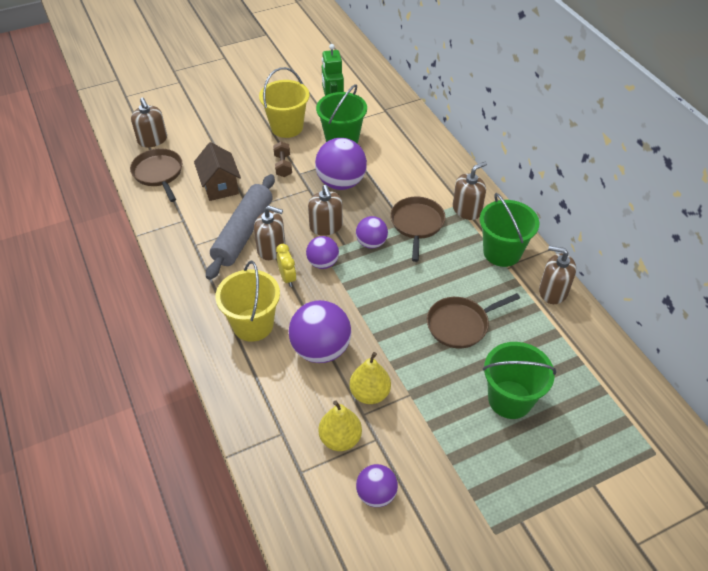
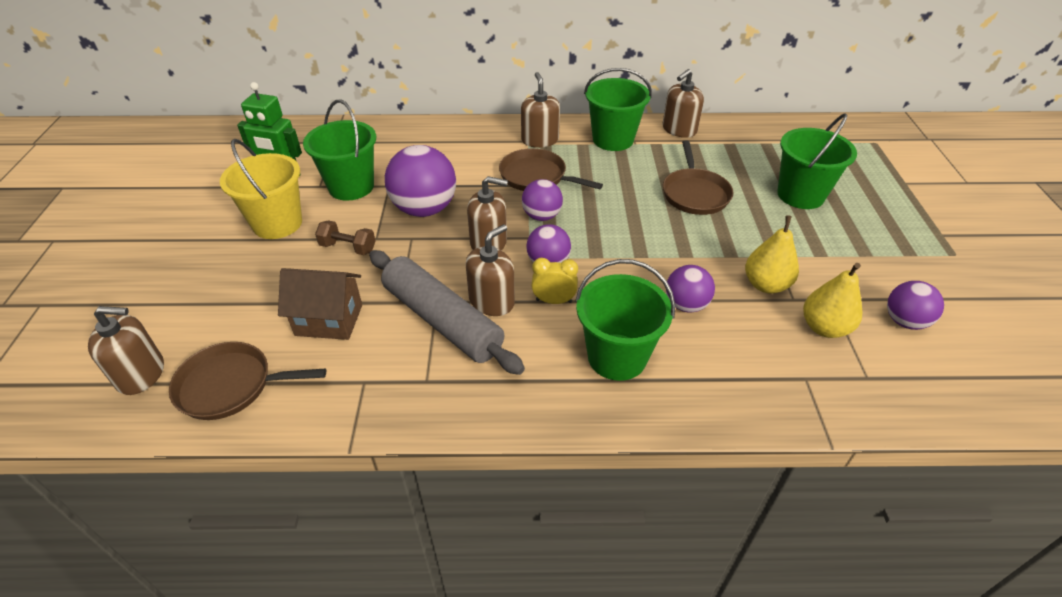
camera: 65 degrees left, 5 degrees down
(253, 325) = (617, 357): yellow bucket -> green bucket
(321, 349) = (686, 305): purple ball -> purple ball, size x0.59

